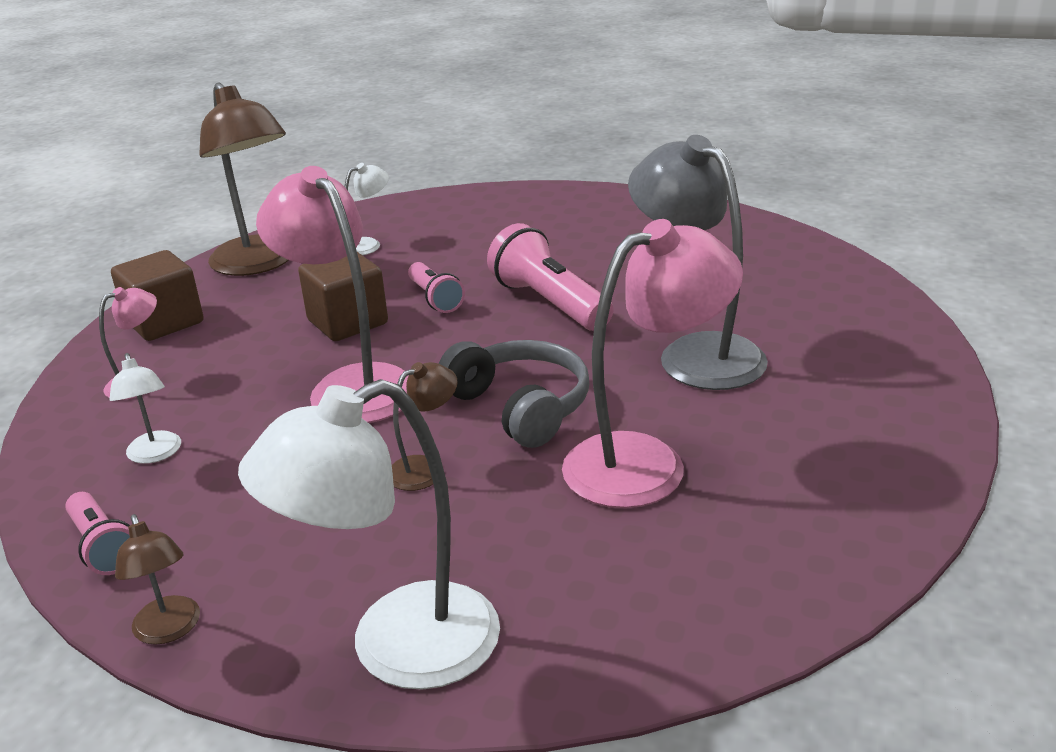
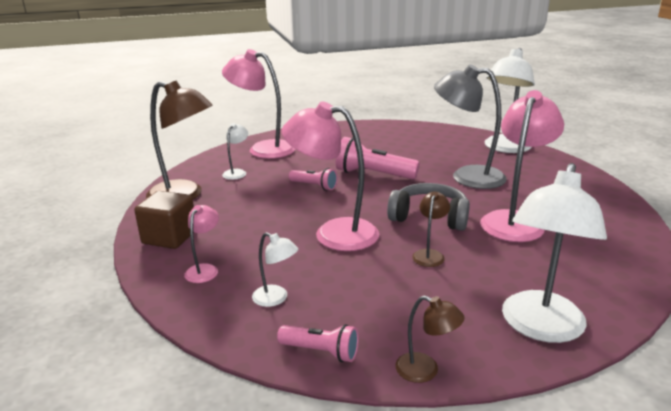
camera: 35 degrees left, 5 degrees down
(347, 322) = (284, 208): brown cube -> none
(457, 212) = (263, 149): none -> pink lamp
(860, 316) = (504, 148): none -> white lamp

